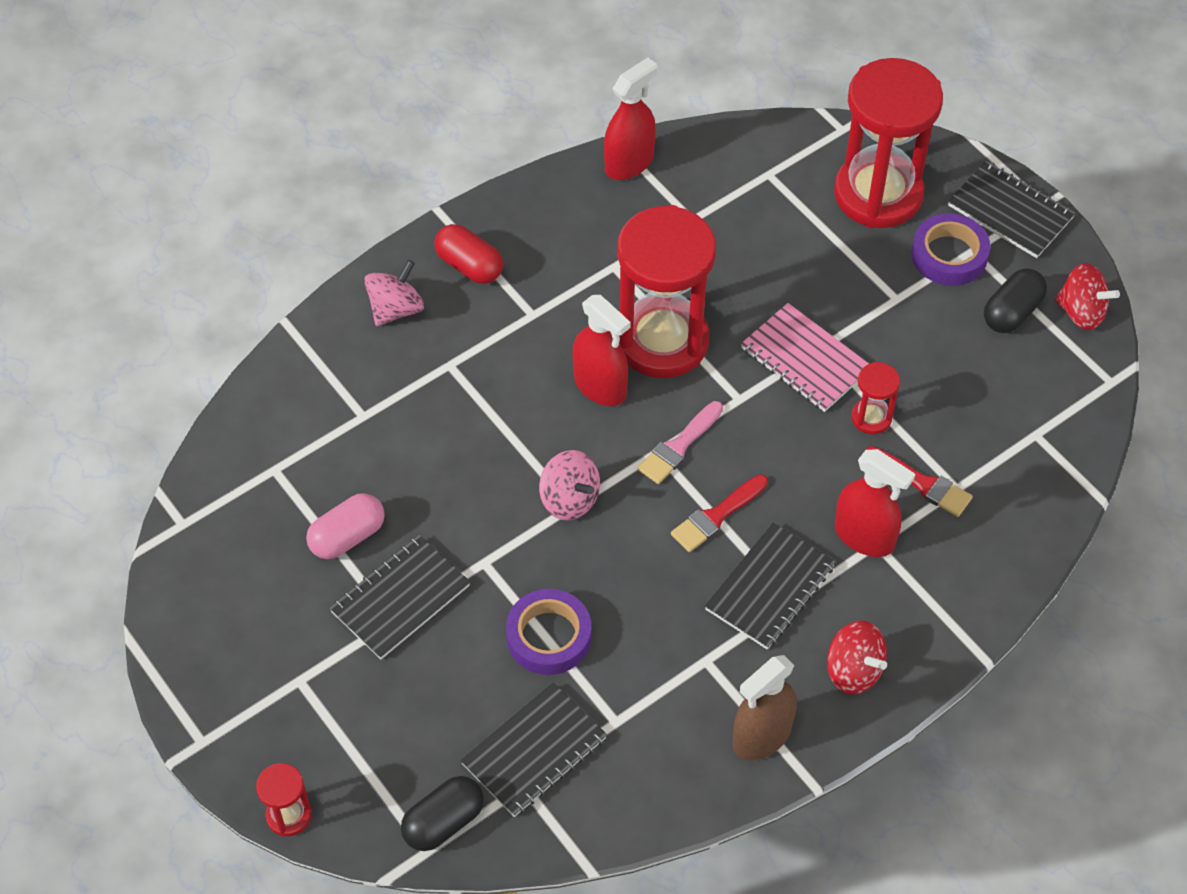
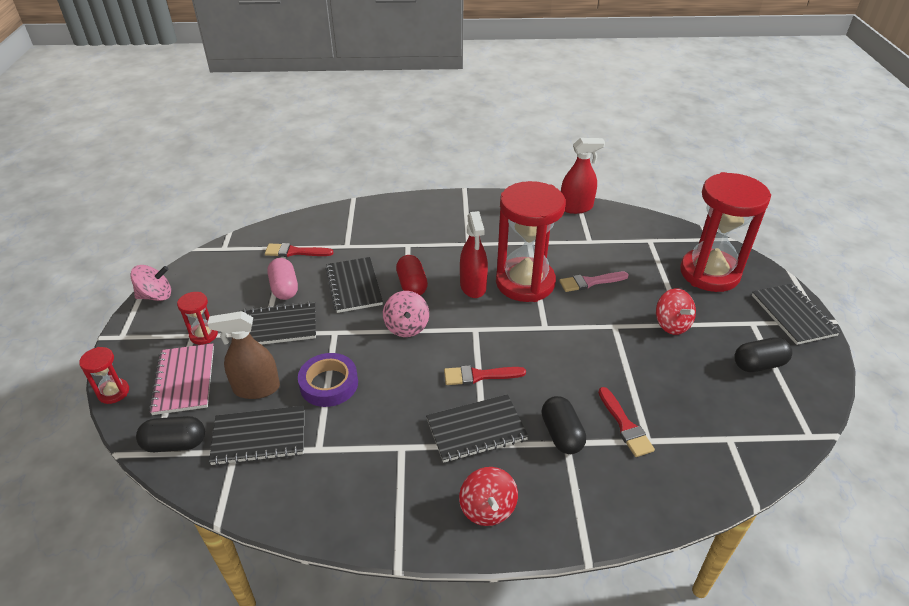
camera: 35 degrees right, 15 degrees down
(298, 469) = (295, 252): none -> red brush
(347, 537) = (284, 288): pink capsule -> pink capsule turned 75 degrees clockwise
(396, 309) = (406, 214): pink spinning top -> pink spinning top (156, 296)
(441, 477) = (354, 286): none -> black notebook
(469, 266) = (457, 213): red capsule -> red capsule (412, 285)
(679, 446) = (489, 332): pink brush -> pink brush (590, 282)
(762, 736) = (393, 511): brown spray bottle -> brown spray bottle (256, 388)
(805, 360) = (601, 327): pink notebook -> pink notebook (184, 380)
(864, 536) = (561, 434): red spray bottle -> black capsule
(871, 418) = (619, 374): red hourglass -> red hourglass (203, 335)
(949, 255) = (735, 318): purple tape -> none
(1081, 312) = (811, 386): red spinning top -> red spinning top (671, 324)

